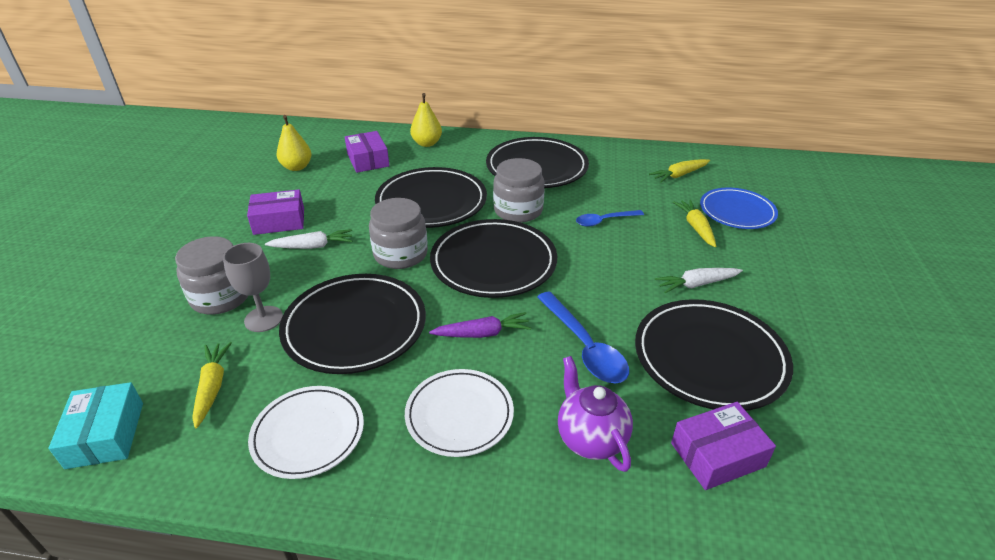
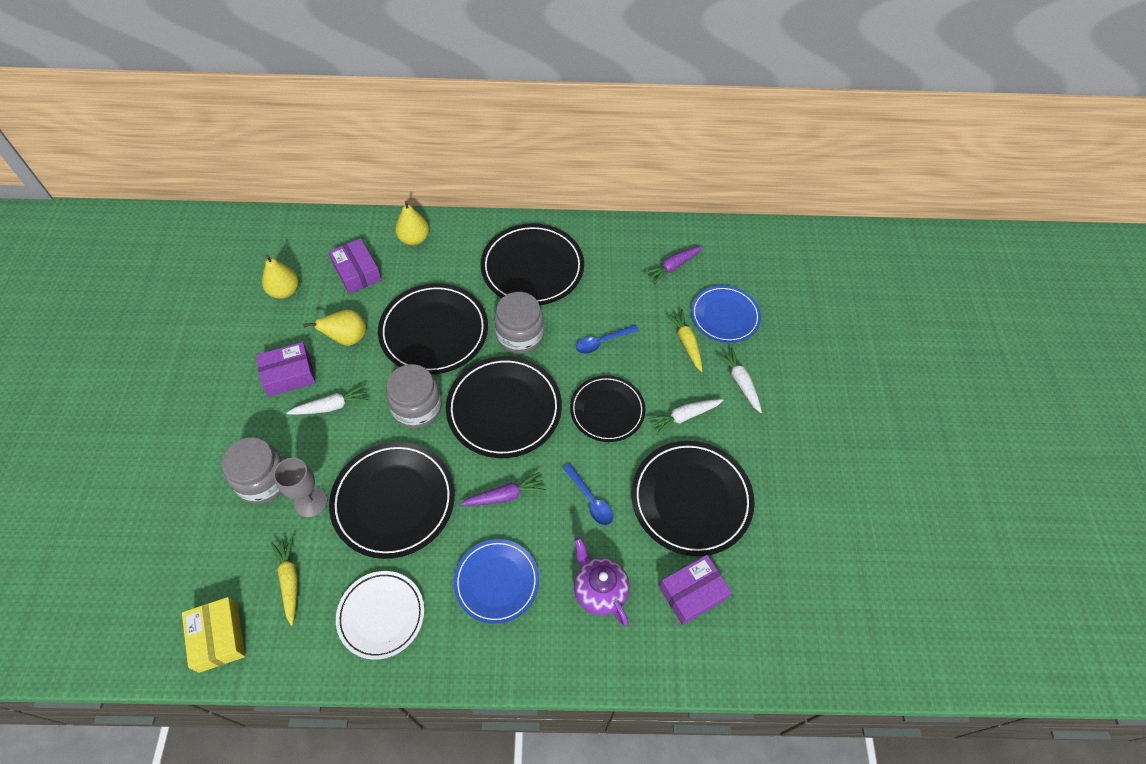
camera: 10 degrees left, 20 degrees up
(105, 434) = (218, 637): turquoise box -> yellow box
(345, 201) = (347, 338): none -> yellow pear
(459, 415) = (496, 582): white plate -> blue plate
(584, 346) = (590, 499): blue spoon -> blue spoon, size x0.63
(607, 272) = (607, 410): none -> black plate
(679, 175) = (673, 267): yellow carrot -> purple carrot
(760, 262) = (740, 382): none -> white carrot

